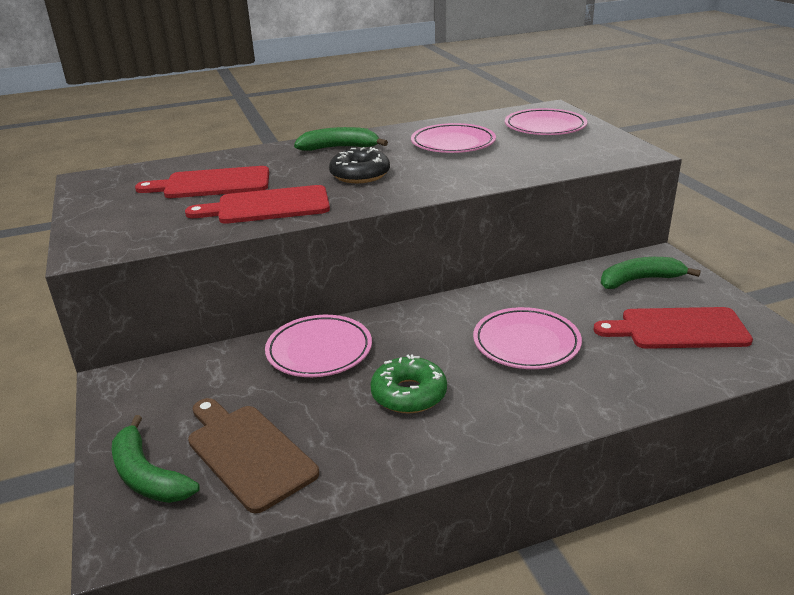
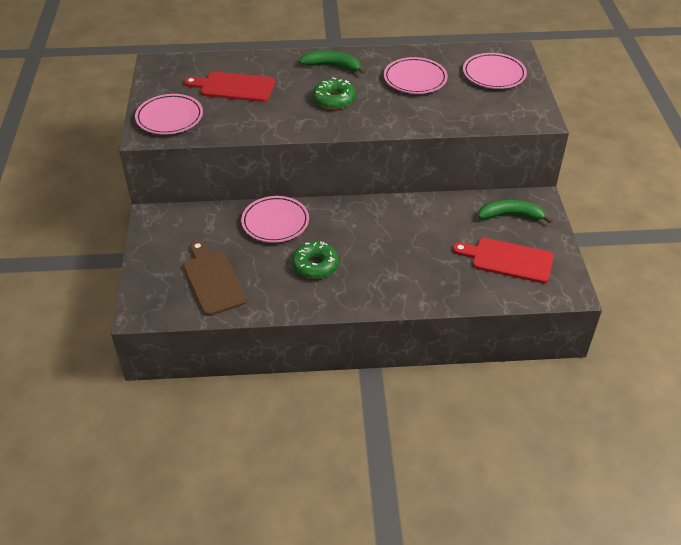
camera: 15 degrees right, 15 degrees up
(147, 476) = (158, 281): green banana -> none
(267, 206) = (262, 118): red cutting board -> none
(360, 175) = (334, 99): black donut -> green donut
(526, 343) = (404, 247): pink plate -> pink plate (169, 118)

